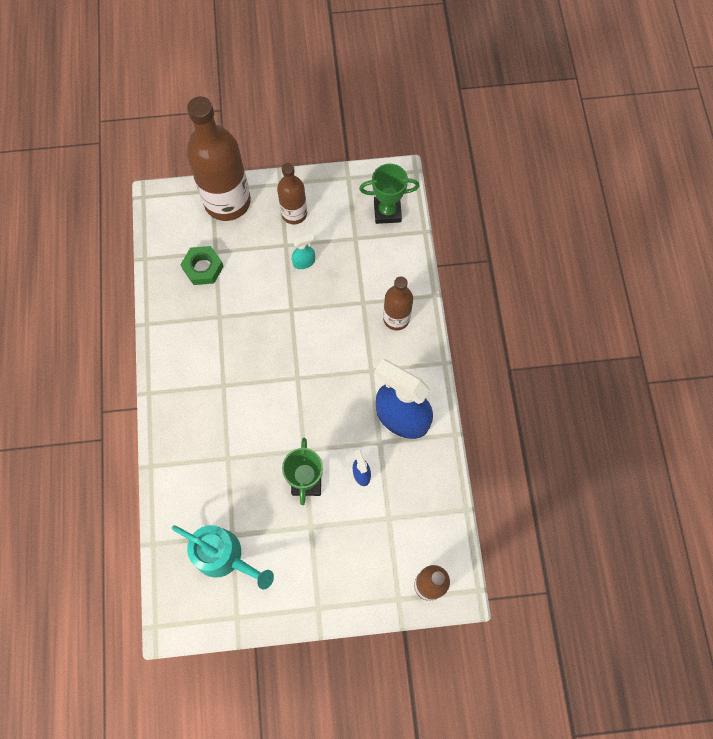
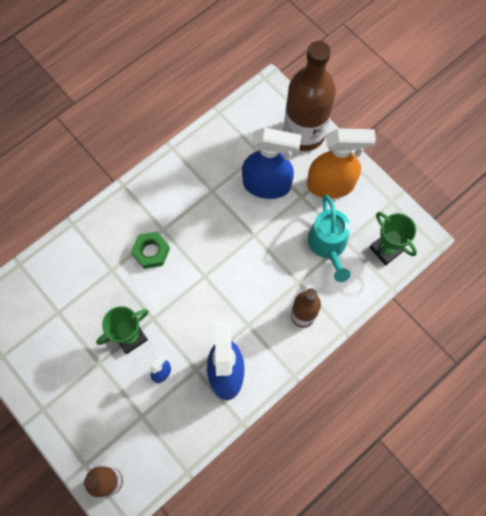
camera: 55 degrees right, 0 degrees up
(203, 268) = (240, 154): green nut -> green nut (151, 252)
(224, 556) = (39, 318): turquoise watering can -> turquoise watering can (328, 246)
(252, 266) = (267, 185): none -> blue spray bottle
(294, 214) = (331, 185): brown bottle -> orange spray bottle
(304, 262) = (297, 218): turquoise spray bottle -> none

